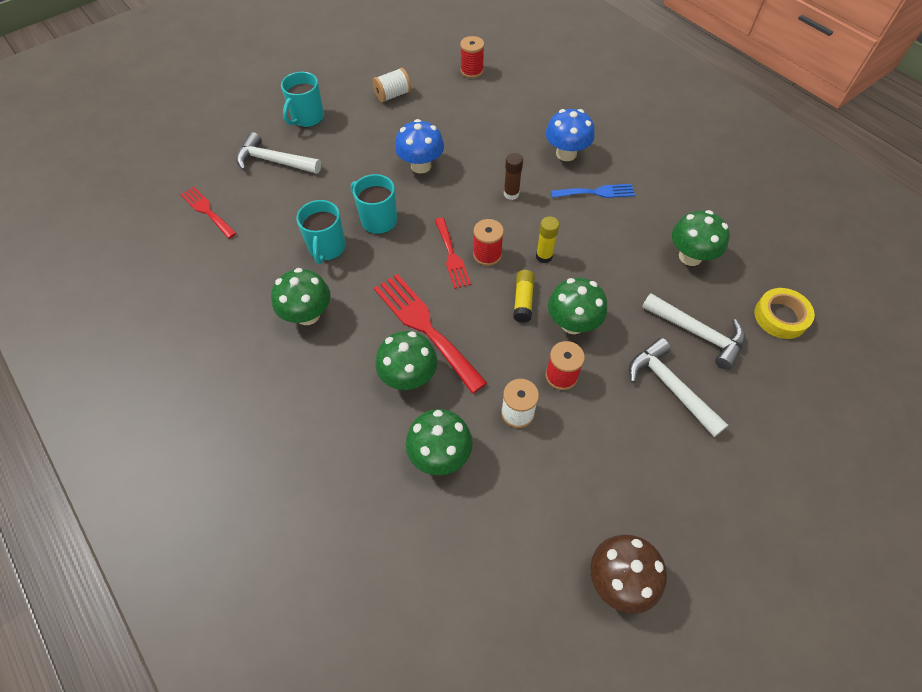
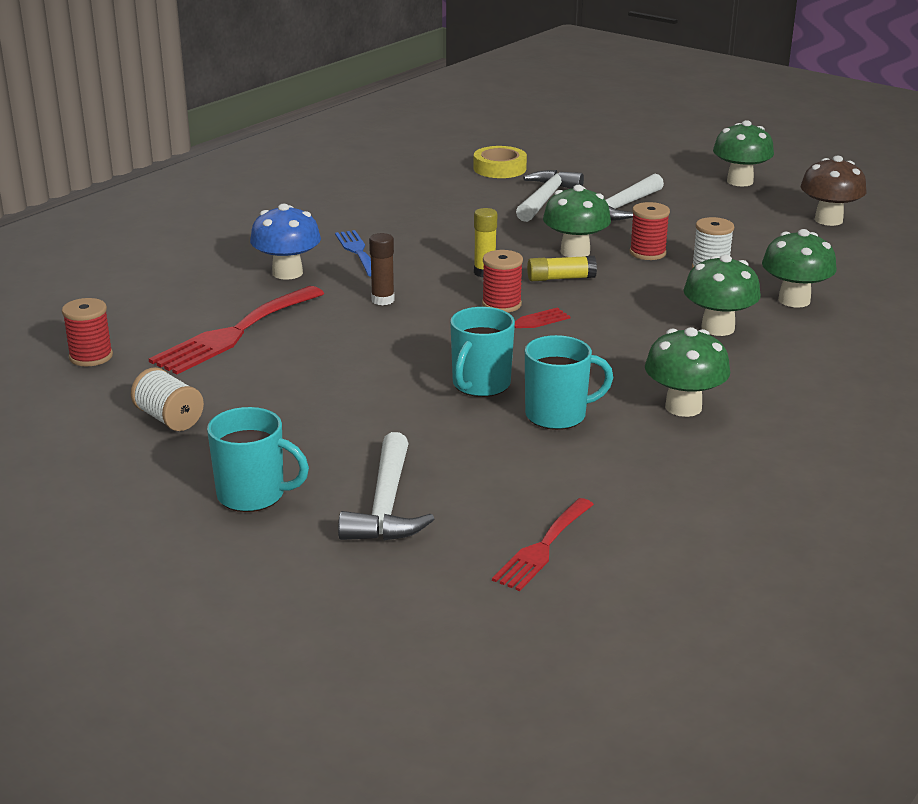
camera: 105 degrees left, 30 degrees down
(421, 165) = (348, 369): blue mushroom -> none
(425, 327) = (641, 328): red fork -> red fork (235, 333)
(690, 256) = (441, 203): green mushroom -> green mushroom (740, 181)

